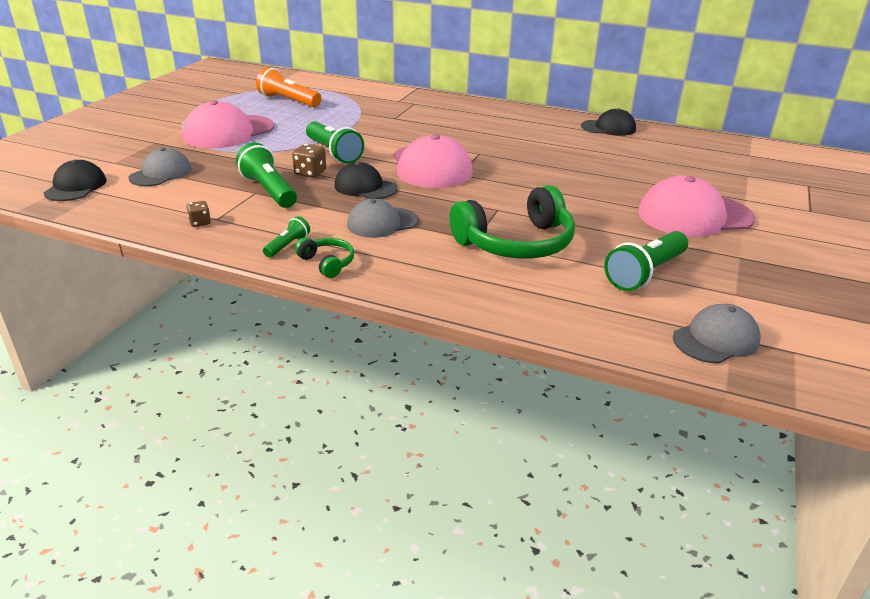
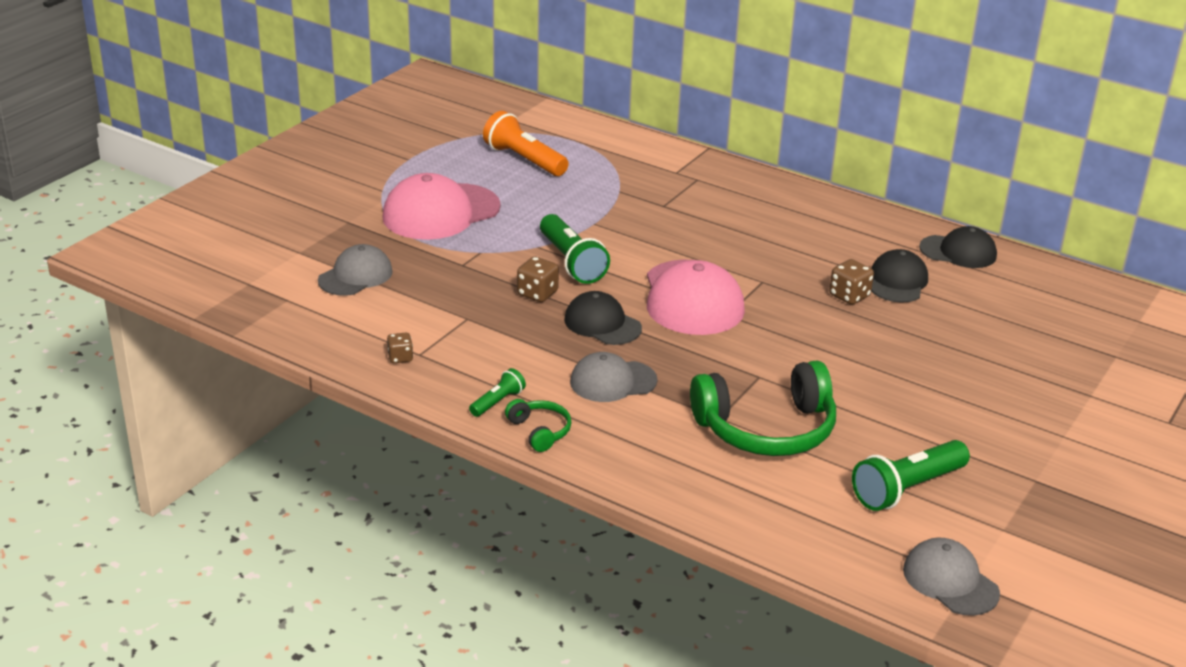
camera: 10 degrees right, 0 degrees up
(76, 186) = (257, 287): black cap -> black cap (897, 281)
(268, 190) = (483, 317): green flashlight -> none
(545, 157) = (849, 296): none -> brown dice
(694, 215) = (1008, 413): pink cap -> none
(716, 339) = (950, 581): grey cap -> grey cap turned 105 degrees counterclockwise

